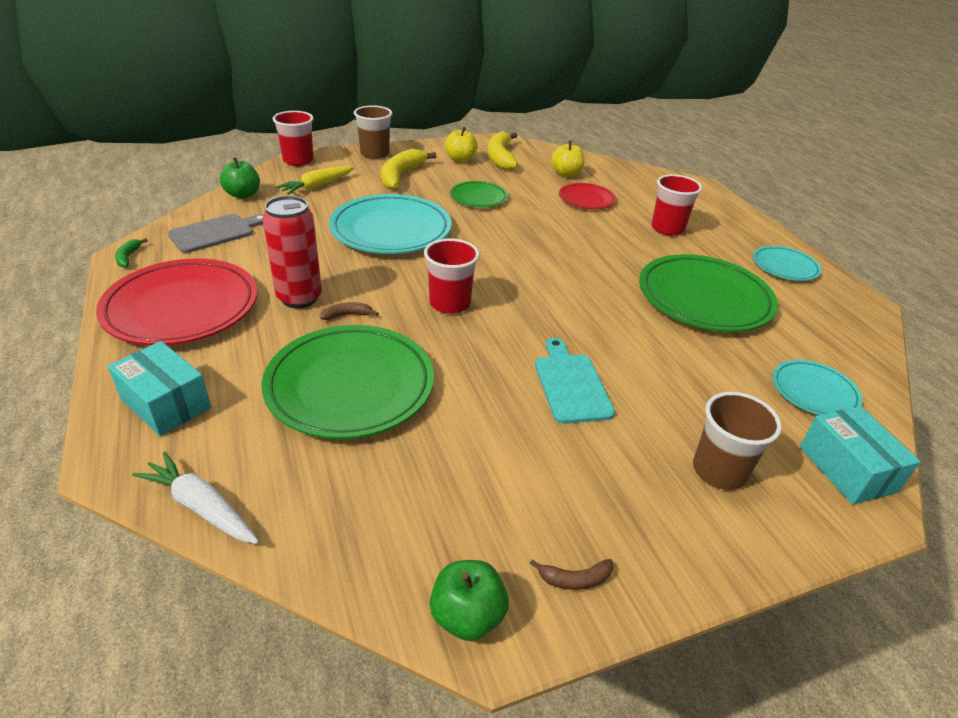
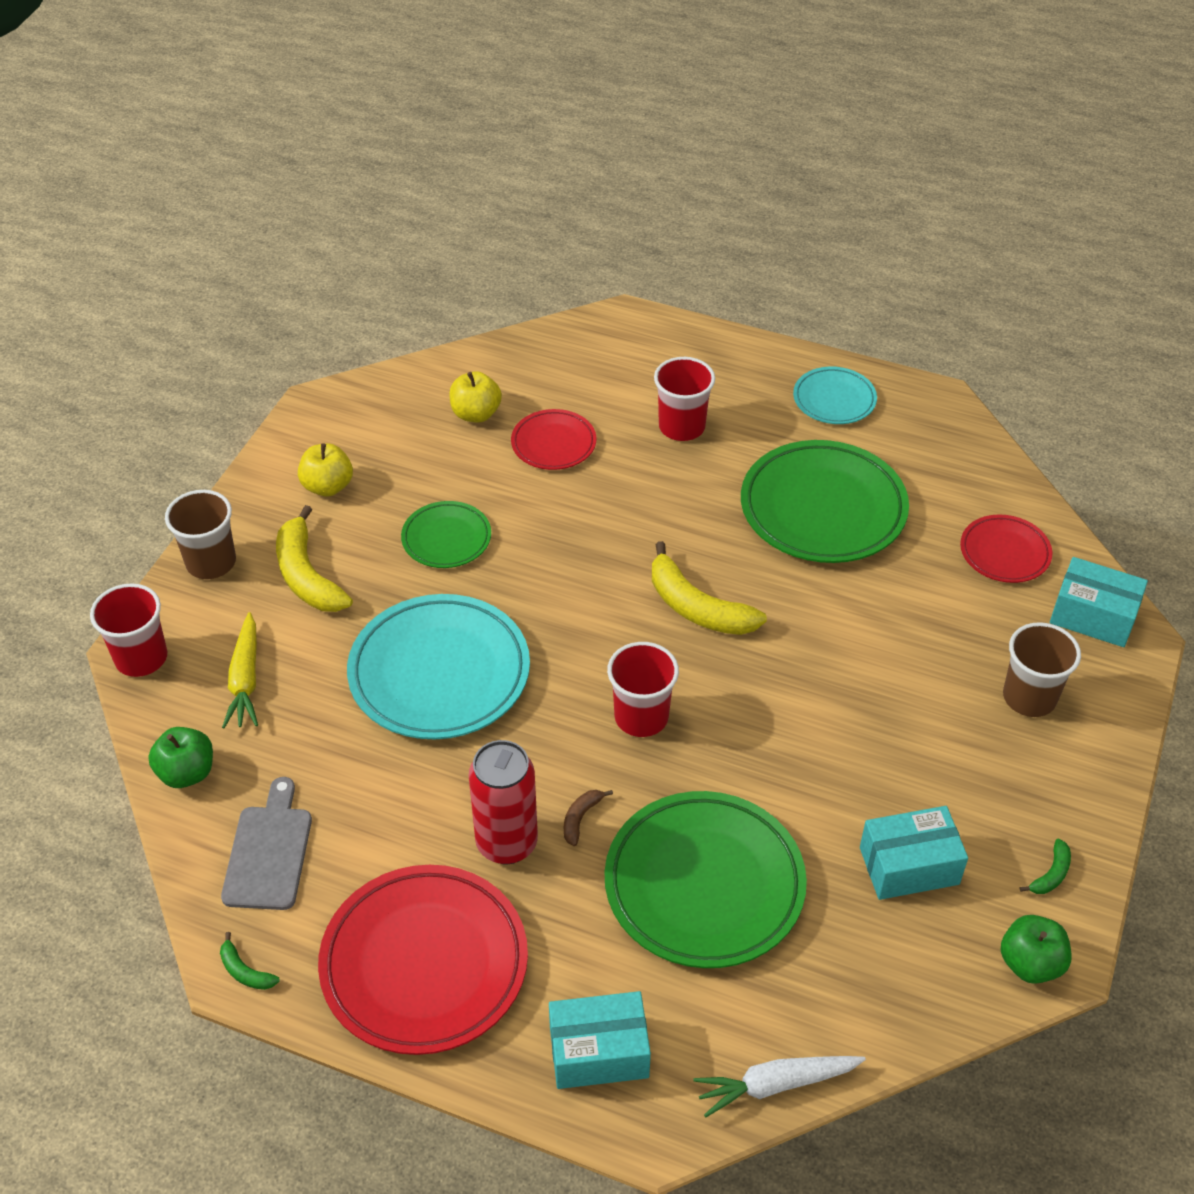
camera: 45 degrees left, 10 degrees up
(479, 481) = (909, 866): none -> turquoise box
(500, 157) = (364, 442): yellow banana -> yellow banana (697, 607)
(571, 384) = (850, 712): turquoise cutting board -> none
(575, 579) = (1051, 874): brown banana -> green banana
(814, 392) = (1004, 552): turquoise plate -> red plate

